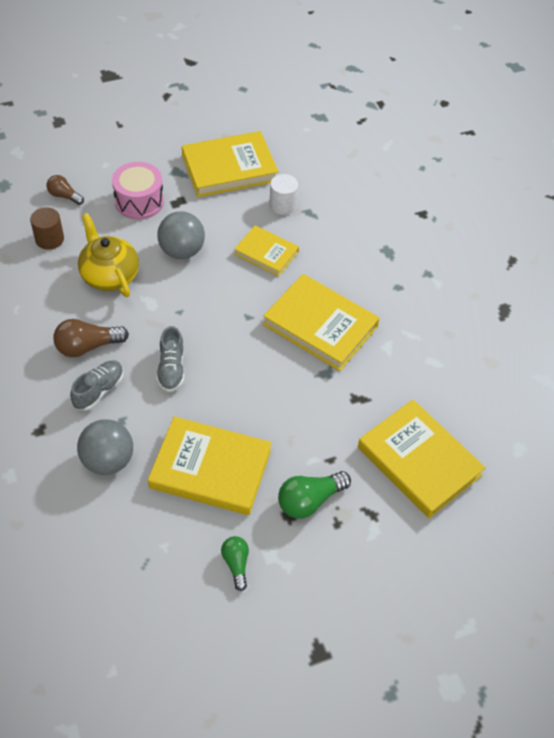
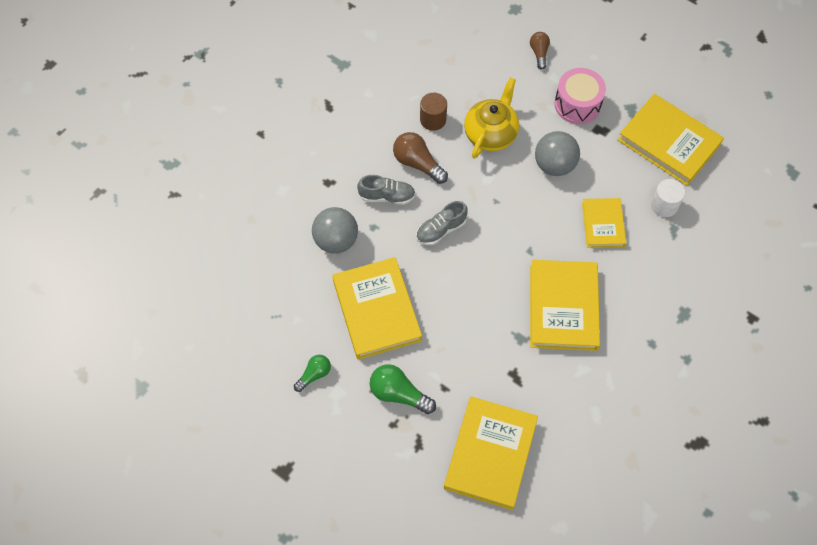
camera: 60 degrees right, 10 degrees up
(49, 239) = (491, 73): brown cylinder -> brown cylinder (433, 119)

